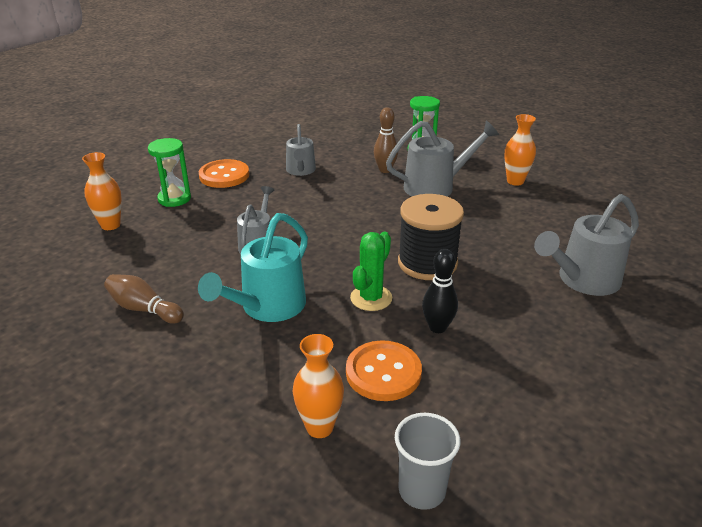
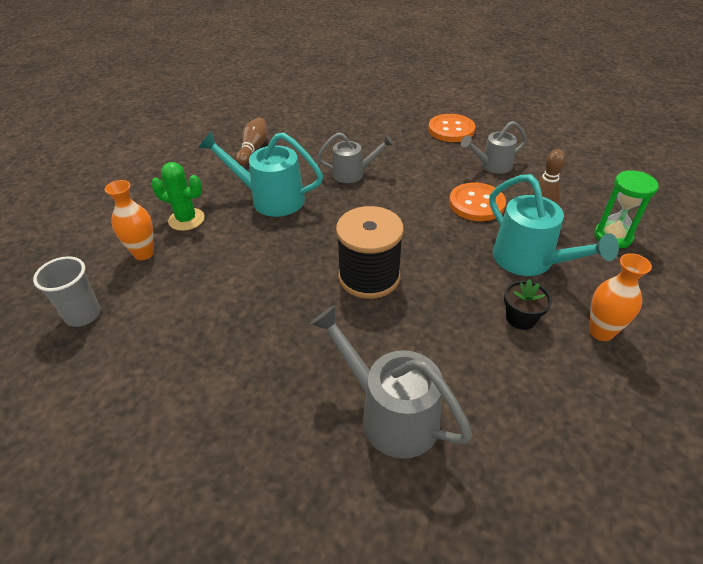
camera: 75 degrees right, 10 degrees up
(110, 225) = (346, 106): orange vase -> none
(174, 199) = (398, 119): green hourglass -> none
(371, 298) = (299, 250): green cactus -> green cactus (186, 219)
(383, 372) = (204, 274): orange button -> orange button (476, 204)
(436, 186) = (530, 261): grey watering can -> turquoise watering can
(437, 327) = (268, 298): black bowling pin -> none
(496, 205) = (521, 318): none -> black flower pot

